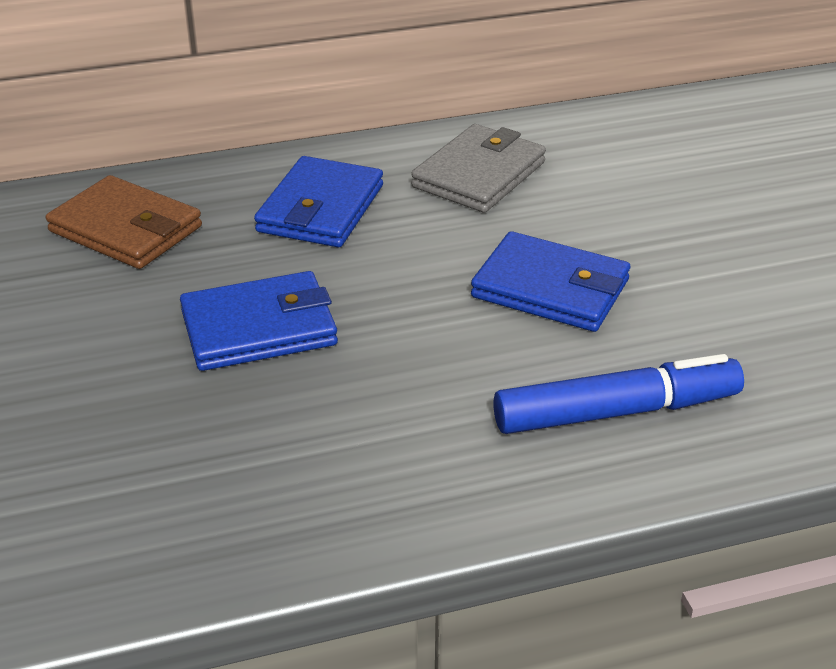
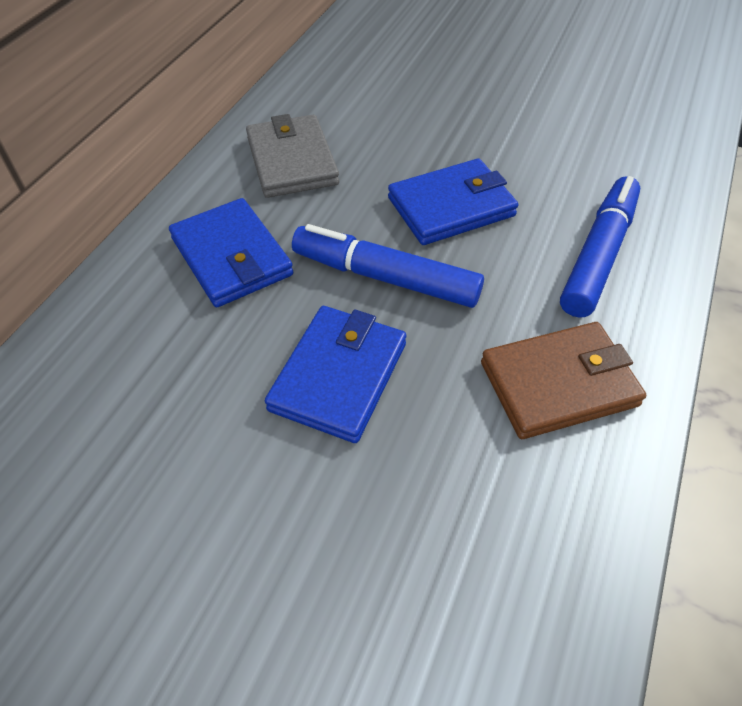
camera: 50 degrees left, 15 degrees up
(126, 229) = (109, 386): brown wallet -> brown wallet (558, 384)
(403, 296) = (385, 277): none -> blue marker

